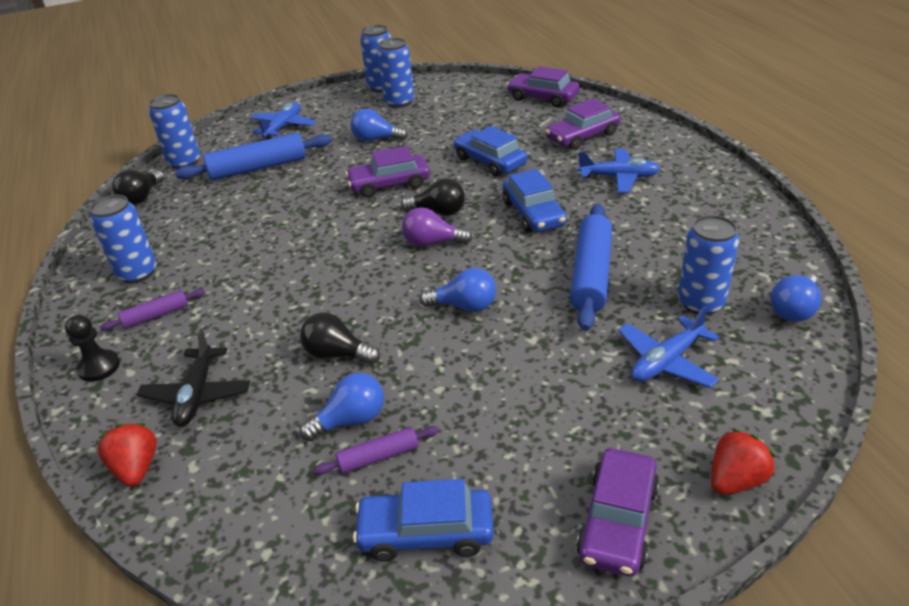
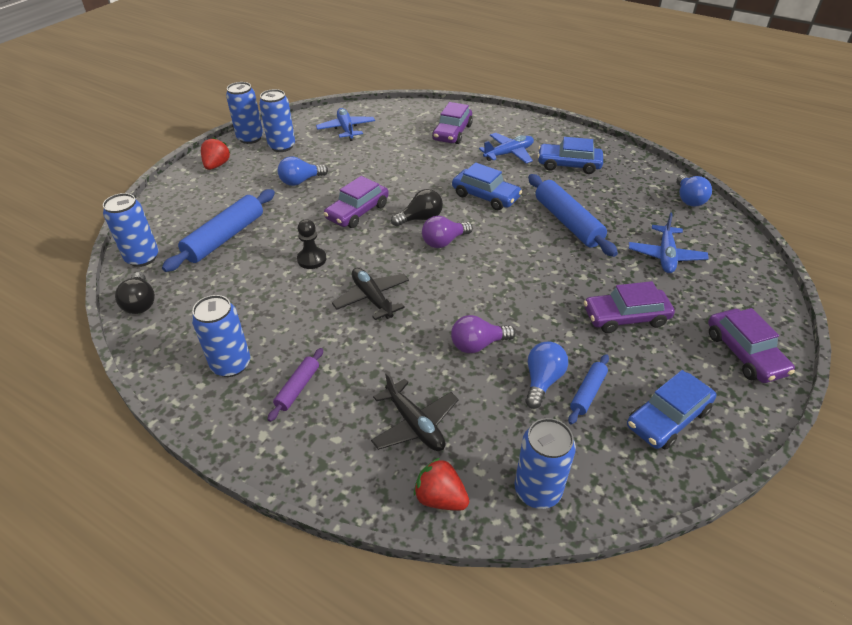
camera: 40 degrees left, 5 degrees up
(99, 367) = (303, 450): black pawn -> black pawn (312, 259)
(283, 127) = (202, 197): blue plane -> blue plane (346, 129)
(303, 268) = (372, 298): none -> black plane
(337, 354) = (478, 345): black light bulb -> purple light bulb
(378, 456) = (587, 392): purple rolling pin -> blue rolling pin
(464, 306) = (518, 274): blue light bulb -> none
(490, 161) = (411, 170): blue car -> blue car (568, 165)
(543, 97) = (391, 112): purple car -> purple car (625, 317)
(700, 303) = (643, 215): blue can -> blue can (537, 490)
(735, 480) = (766, 302): red strawberry -> red strawberry (217, 165)

